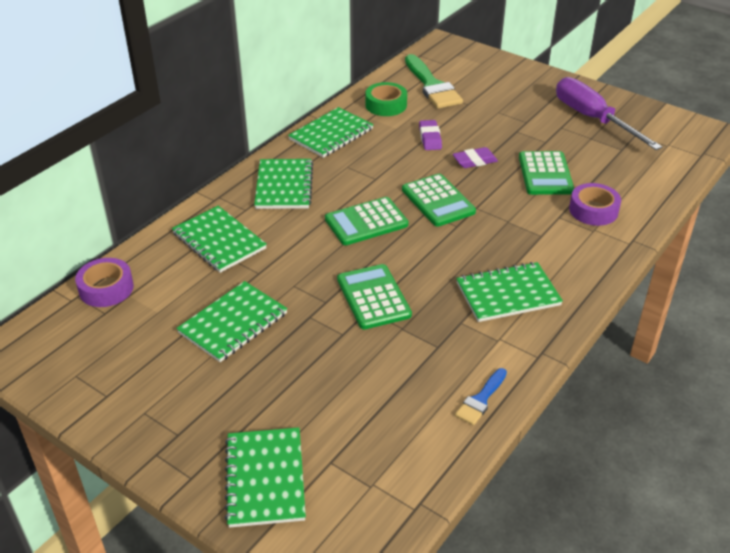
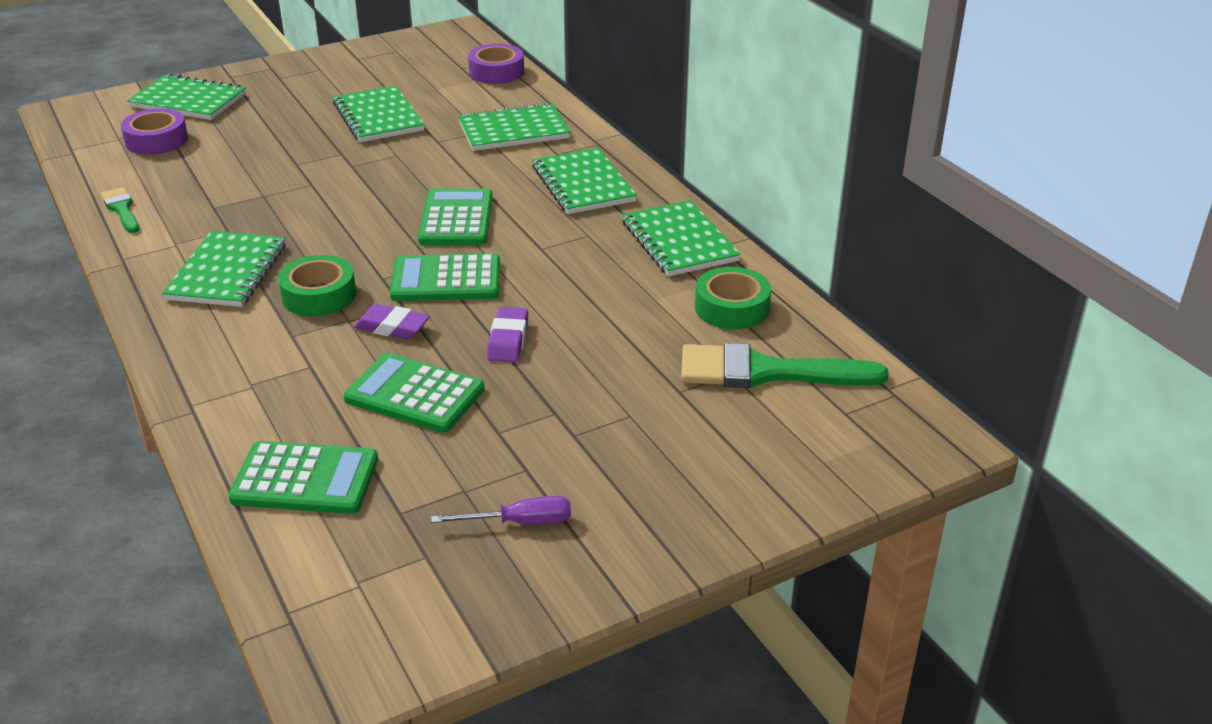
camera: 115 degrees right, 5 degrees down
(284, 186) = (583, 184): green notebook -> green notebook turned 45 degrees clockwise
(373, 297) = (326, 191): green calculator -> green calculator (305, 479)
(430, 138) = (603, 319): purple eraser -> purple eraser (392, 327)
(481, 399) = (121, 209): blue brush -> green brush
(496, 243) = (319, 295): none -> green tape
(593, 119) = (520, 522): purple screwdriver -> purple screwdriver, size x0.47
(593, 210) = (288, 403): purple tape -> purple tape (156, 140)

